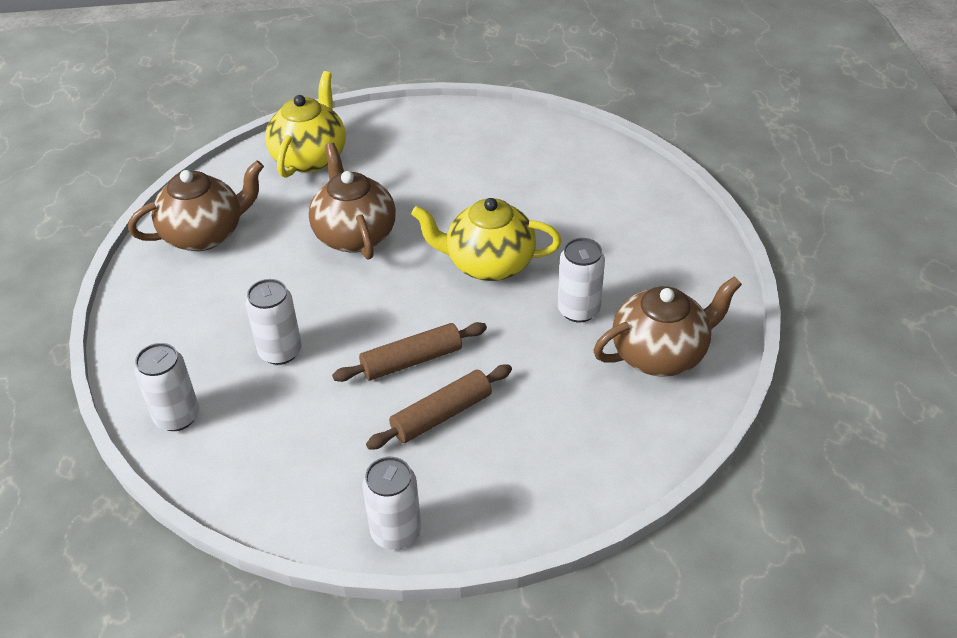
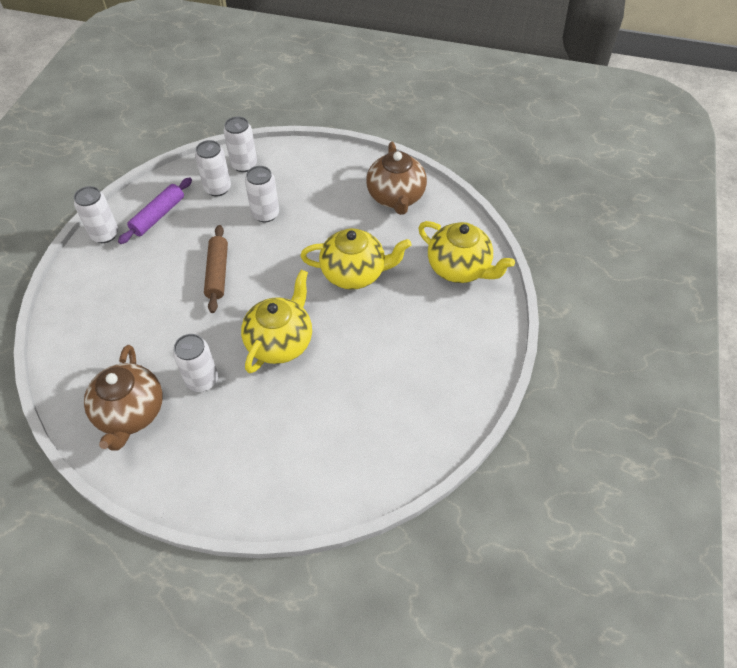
camera: 110 degrees right, 10 degrees up
(243, 428) = (217, 188): none -> white can
(329, 479) = (158, 216): none -> purple rolling pin
(354, 235) = (354, 273): brown teapot -> yellow teapot
(441, 415) = (166, 275): brown rolling pin -> none

